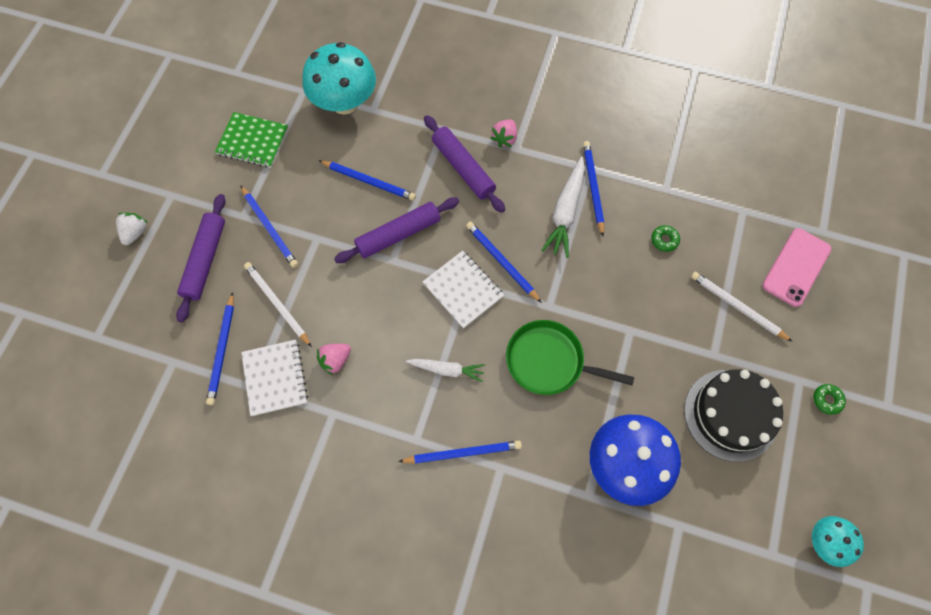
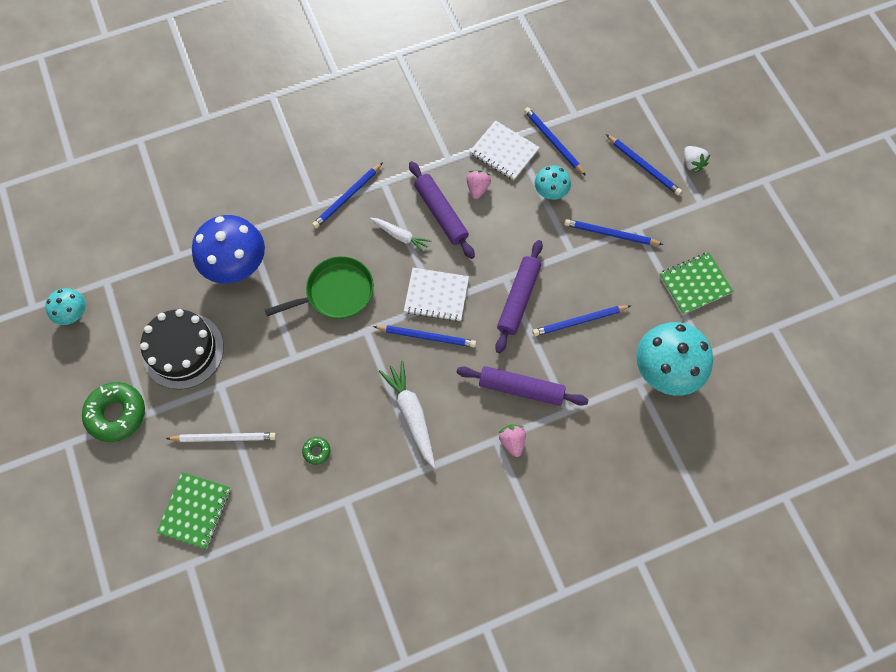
camera: 140 degrees right, 0 degrees up
(205, 260) = (627, 182): purple rolling pin -> purple rolling pin (441, 213)
(277, 304) = (550, 192): white pencil -> turquoise mushroom
(447, 370) = (400, 236): white carrot -> white carrot turned 120 degrees counterclockwise
(593, 188) = (406, 453): blue pencil -> blue pencil (643, 166)
(796, 267) = (195, 510): pink phone -> green notebook
(827, 400) = (116, 414): green donut -> green donut, size x2.20

